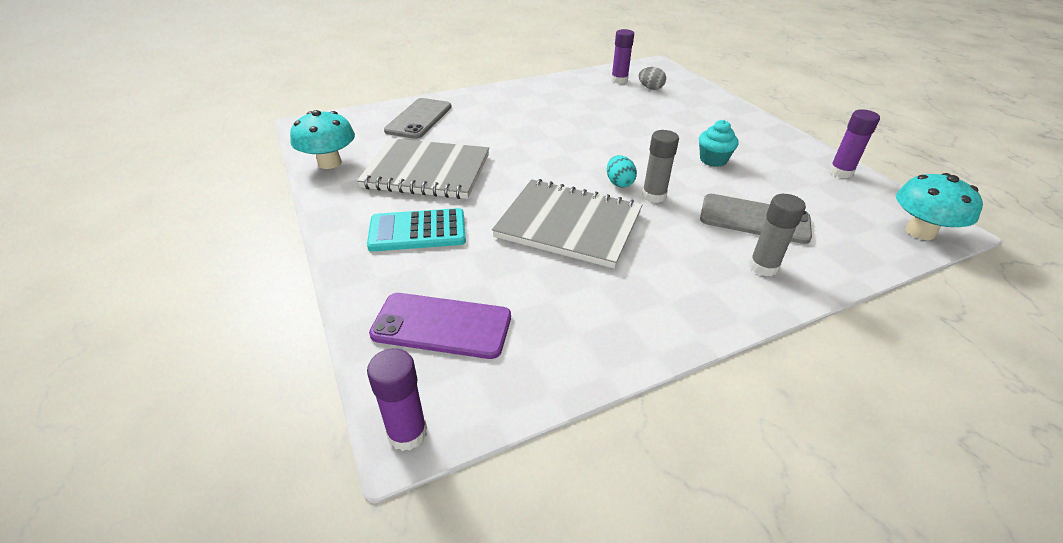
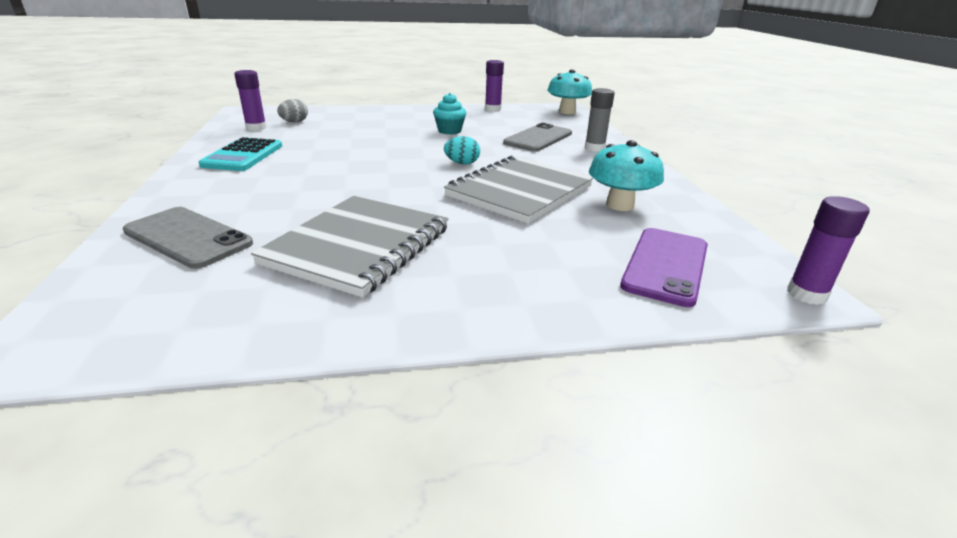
camera: 75 degrees left, 10 degrees down
(329, 163) = (247, 326): turquoise mushroom -> turquoise mushroom (620, 205)
(417, 231) = (498, 264): turquoise calculator -> turquoise calculator (243, 155)
(654, 196) = (491, 157): grey glue stick -> none

